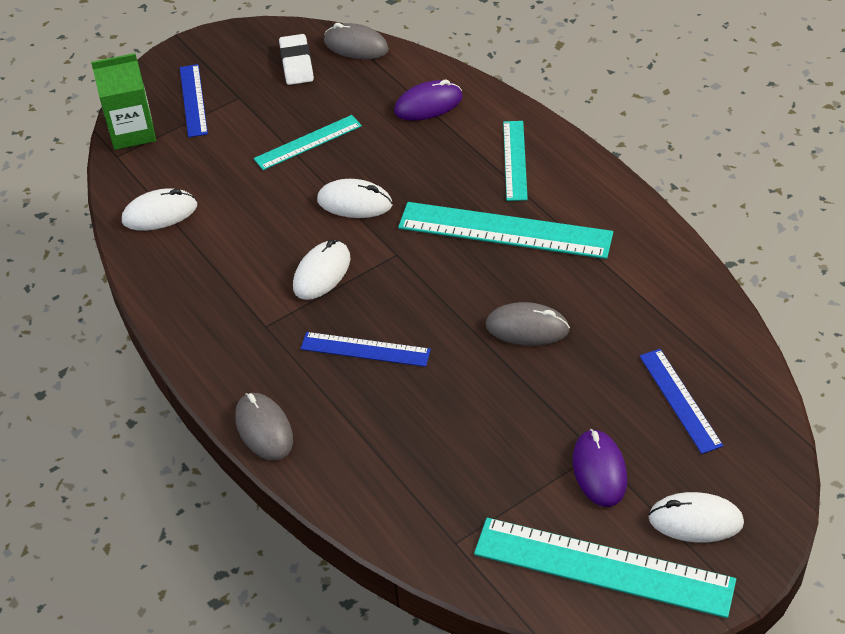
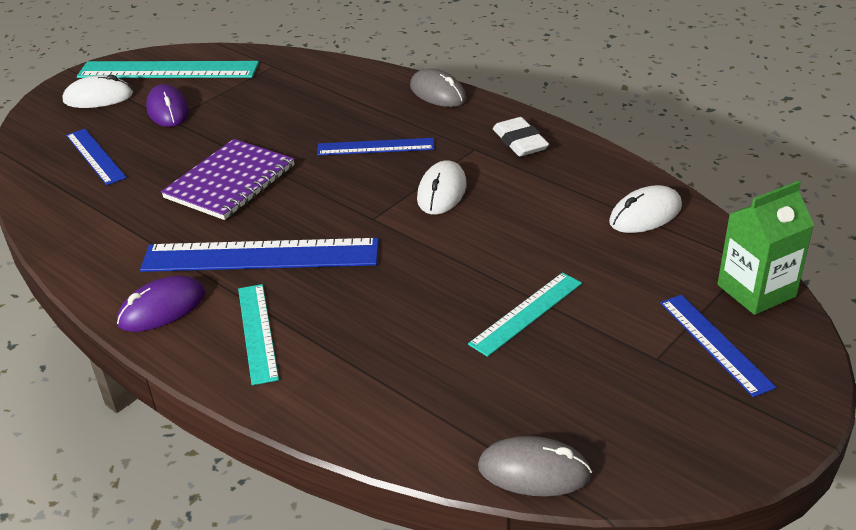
camera: 165 degrees right, 10 degrees down
(296, 63) = (609, 424): white eraser -> white eraser (520, 142)
(354, 202) = (437, 257): white mouse -> none
(428, 105) = (388, 389): purple mouse -> purple mouse (162, 308)
(505, 230) = (261, 255): turquoise ruler -> blue ruler
(527, 328) = (230, 182): grey mouse -> purple notebook

